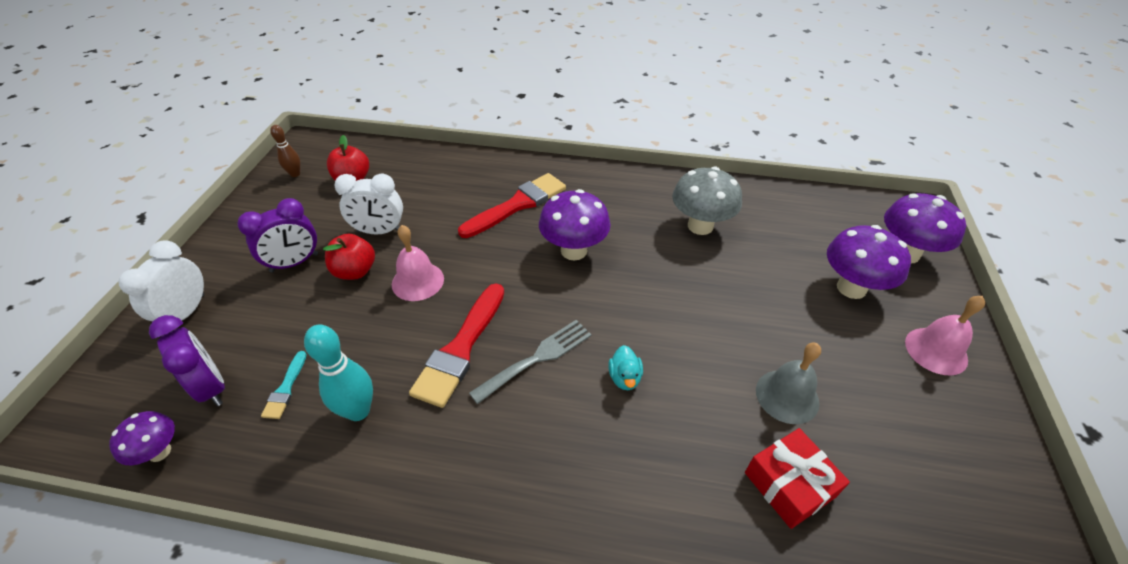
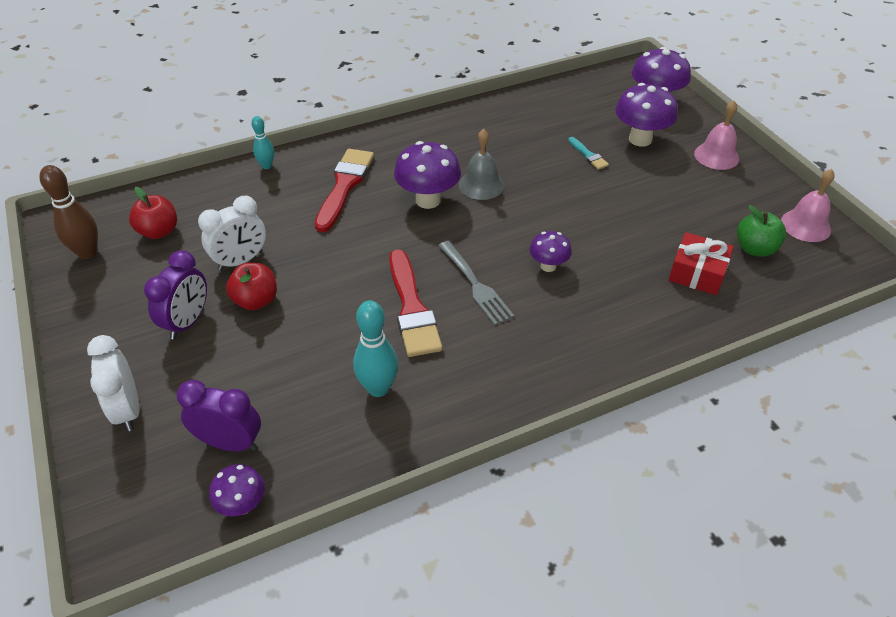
camera: 35 degrees left, 0 degrees up
(285, 388) = (299, 408): turquoise brush -> turquoise brush (588, 155)
(295, 174) = (87, 253): brown bowling pin -> brown bowling pin, size x1.64
(417, 281) = (322, 281): pink bell -> pink bell (805, 225)
(476, 161) = (266, 166): none -> turquoise bowling pin
(537, 358) = (476, 285): grey fork -> grey fork turned 135 degrees clockwise
(624, 378) = (548, 266): turquoise duck -> purple mushroom
(700, 226) = (506, 140): grey mushroom -> none
(787, 396) = (656, 225): grey bell -> grey bell (481, 185)
(895, 497) = (755, 249): none -> green apple

